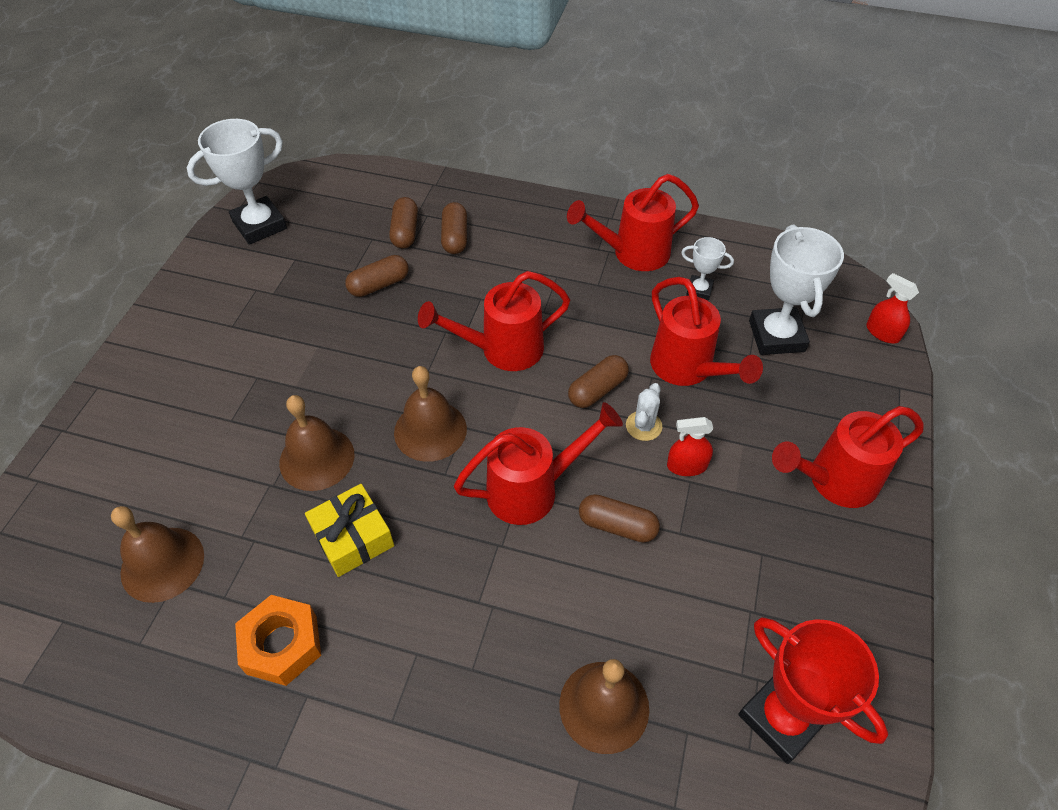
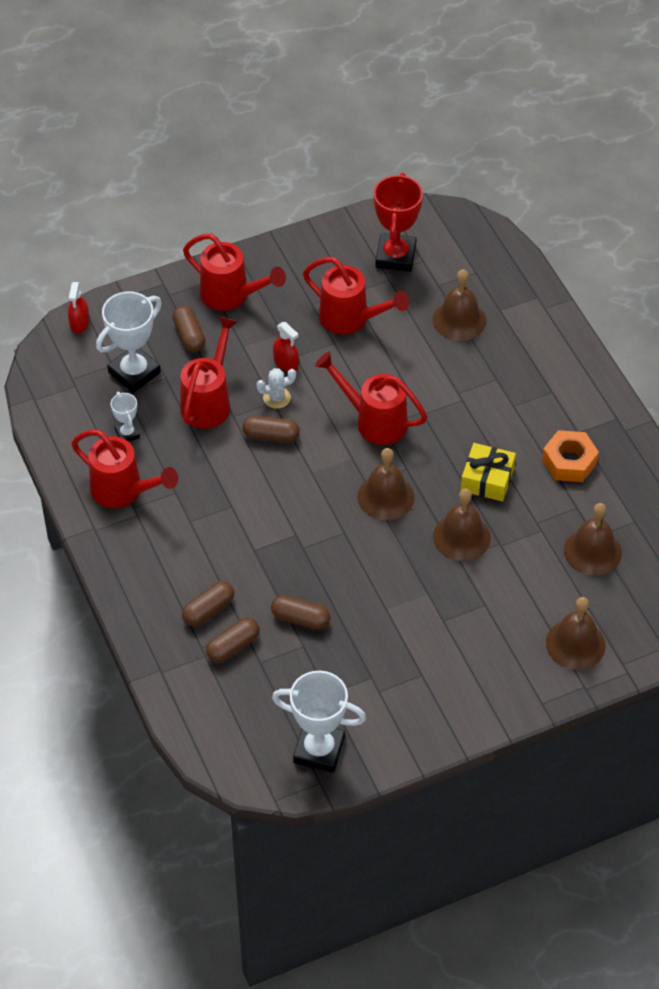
camera: 130 degrees left, 0 degrees up
(105, 458) = (575, 644): none -> brown bell
(503, 350) = (287, 505): red watering can -> red watering can (350, 319)
(617, 525) = (357, 371): brown capsule -> brown capsule (189, 336)

